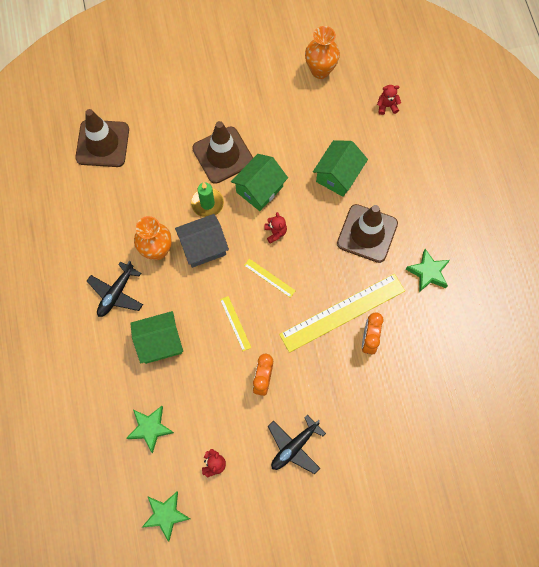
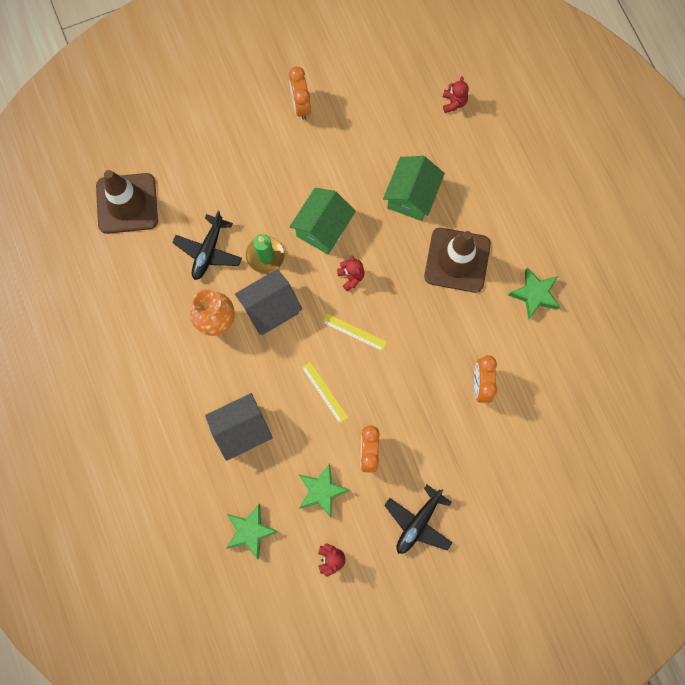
camera: 10 degrees left, 5 degrees up
(116, 293) = (180, 381): black plane -> black plane (208, 251)
(160, 342) = (242, 430): green house -> grey house
(166, 515) = (287, 626): green star -> green star (321, 491)
(223, 155) = (272, 194): brown traffic cone -> none
(260, 89) = (301, 105): none -> orange clock
(320, 70) = (368, 71): orange vase -> none
(342, 312) = (445, 358): yellow ruler -> none
(387, 106) = (453, 103): red teddy bear -> red teddy bear turned 105 degrees clockwise

